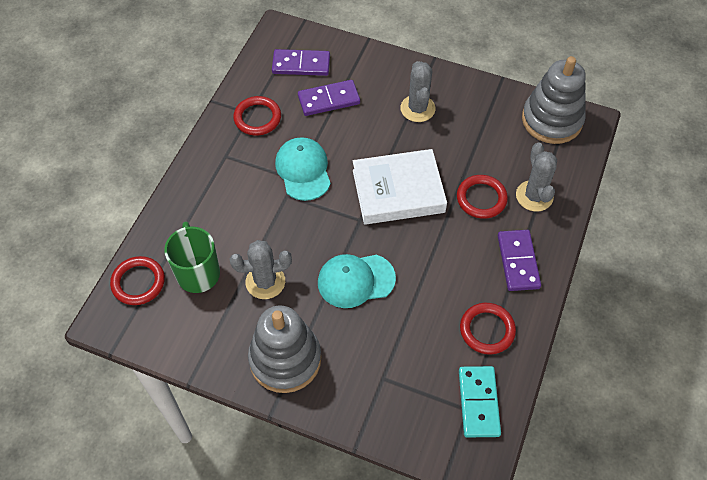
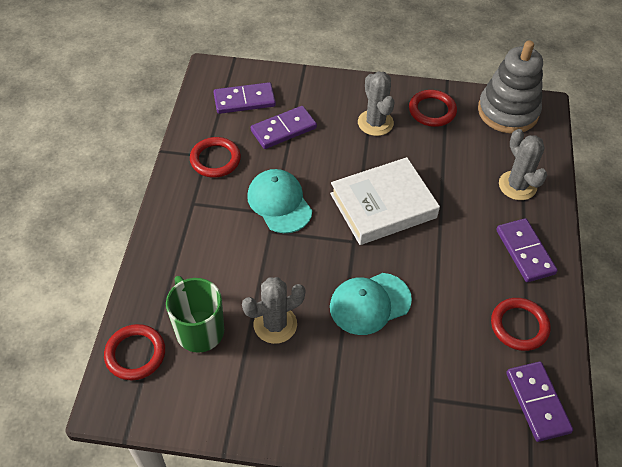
camera: 15 degrees left, 5 degrees down
(285, 359) = (322, 402): grey stacking toy -> none
(479, 402) = (537, 402): turquoise domino -> purple domino
(481, 198) = (467, 197): red ring -> red ring (432, 111)

